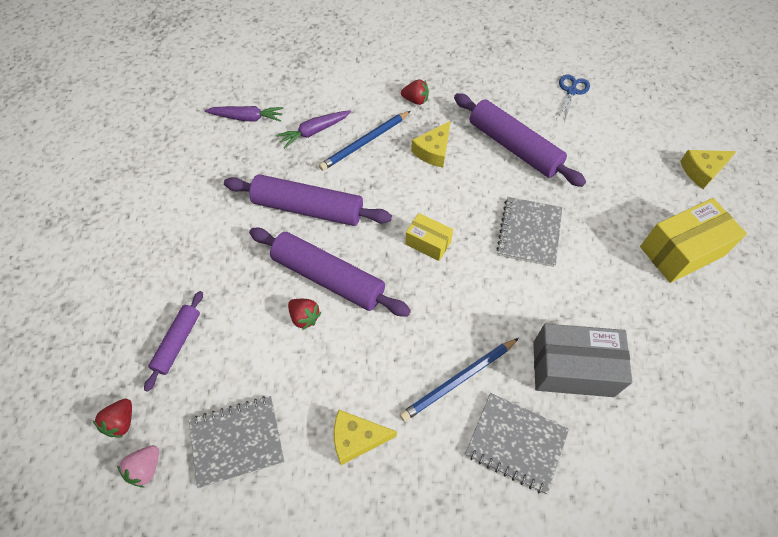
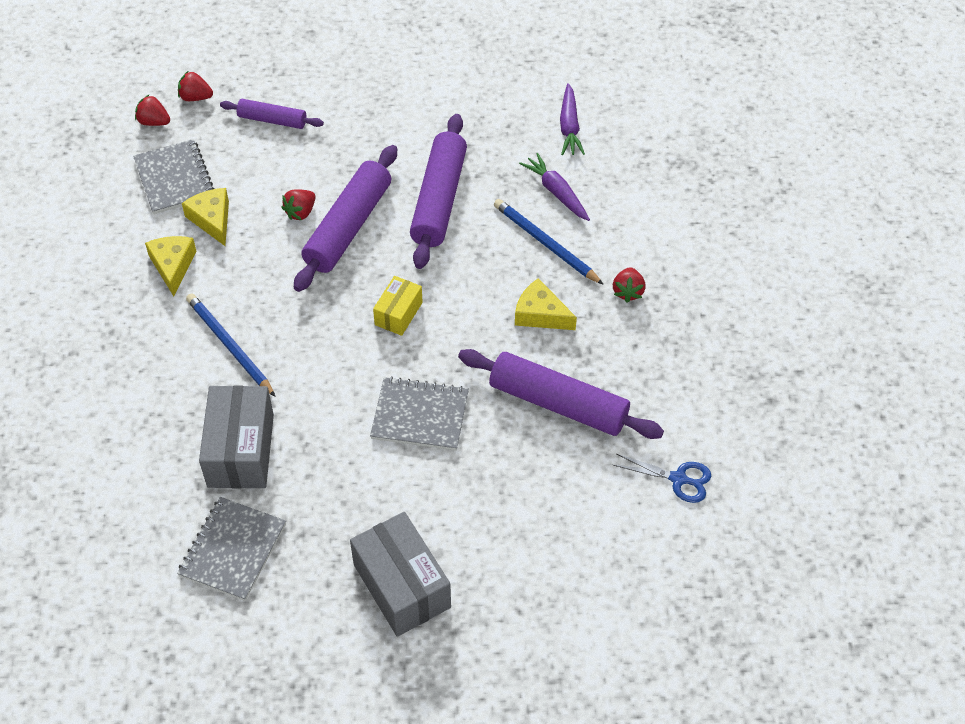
camera: 85 degrees right, 5 degrees down
(146, 468) = (154, 122): pink strawberry -> red strawberry
(513, 147) = (558, 403): purple rolling pin -> purple rolling pin turned 75 degrees clockwise
(516, 443) = (162, 395): grey notebook -> grey notebook (233, 550)
(681, 251) = (402, 586): yellow box -> grey box
(702, 171) = (543, 635): yellow cheese -> yellow cheese (212, 220)

